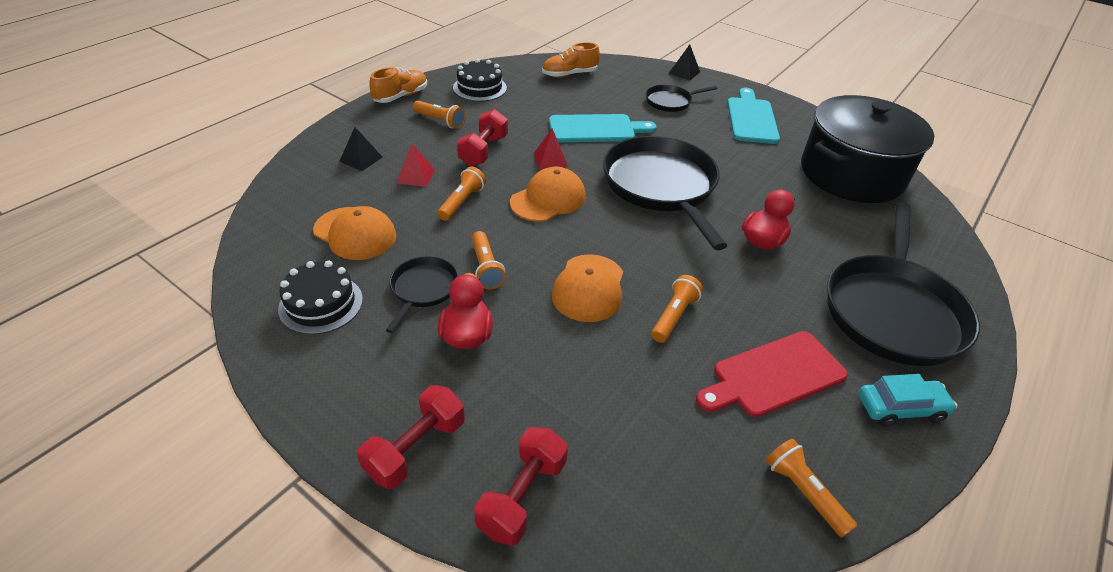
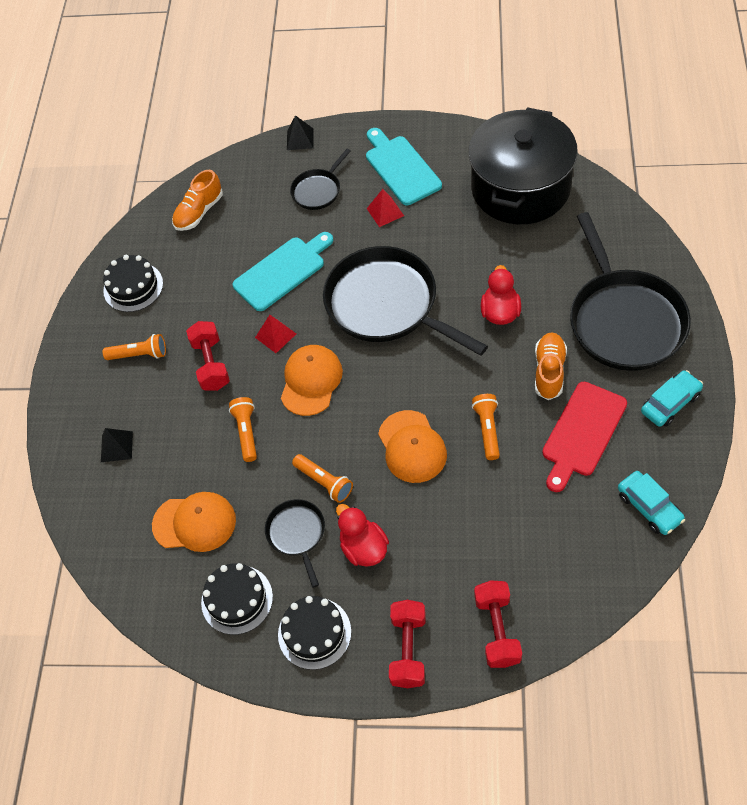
camera: 25 degrees left, 15 degrees up
(350, 372) = (314, 633): none -> black cake
(401, 96) = (71, 348): orange shoe -> orange shoe (549, 371)
(415, 176) = (182, 432): red pyramid -> red pyramid (385, 212)
(803, 492) = (649, 507): orange flashlight -> turquoise car

